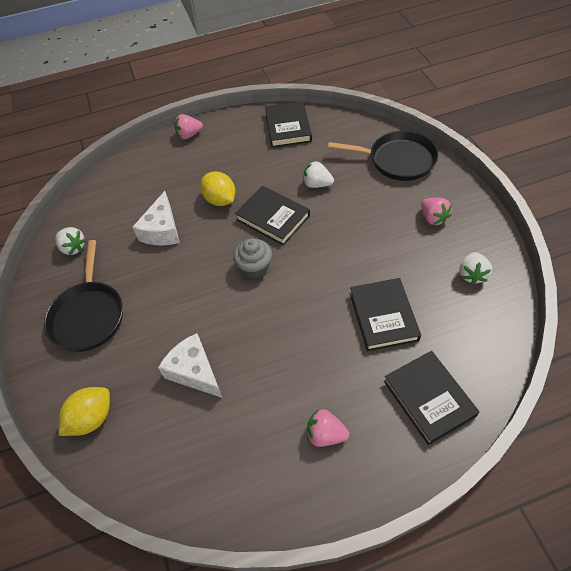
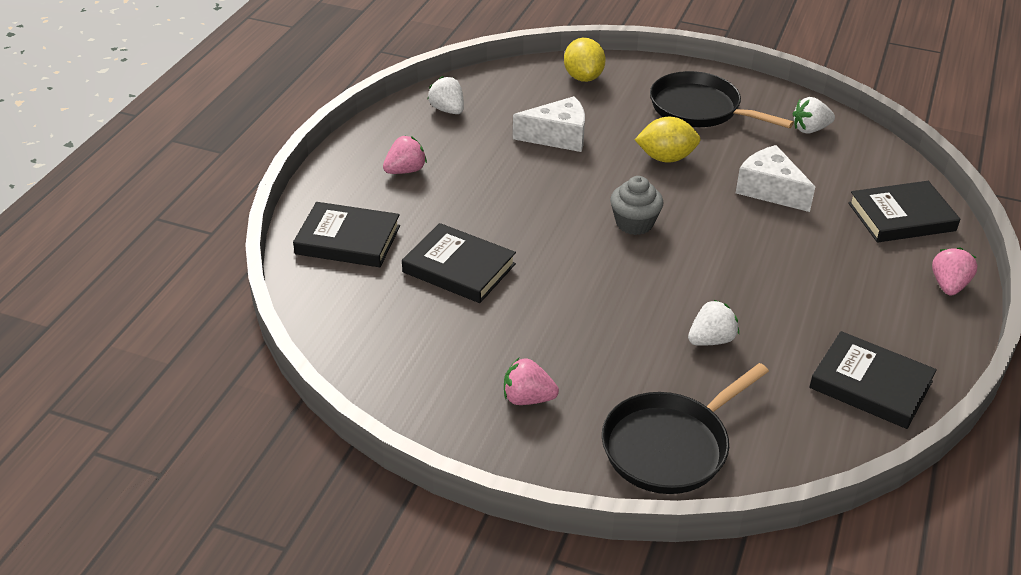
camera: 125 degrees right, 15 degrees down
(220, 200) = (774, 250): yellow lemon -> yellow lemon (666, 158)
(273, 218) = (693, 273): black book -> black book (901, 217)
(471, 274) = (414, 365): white strawberry -> white strawberry (447, 110)

